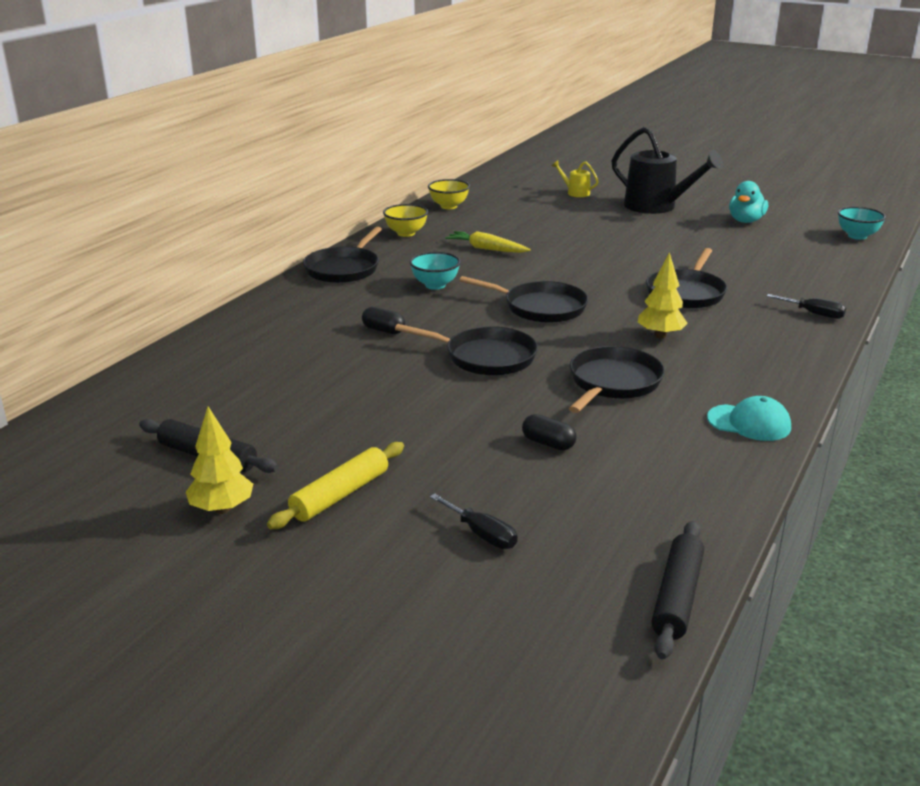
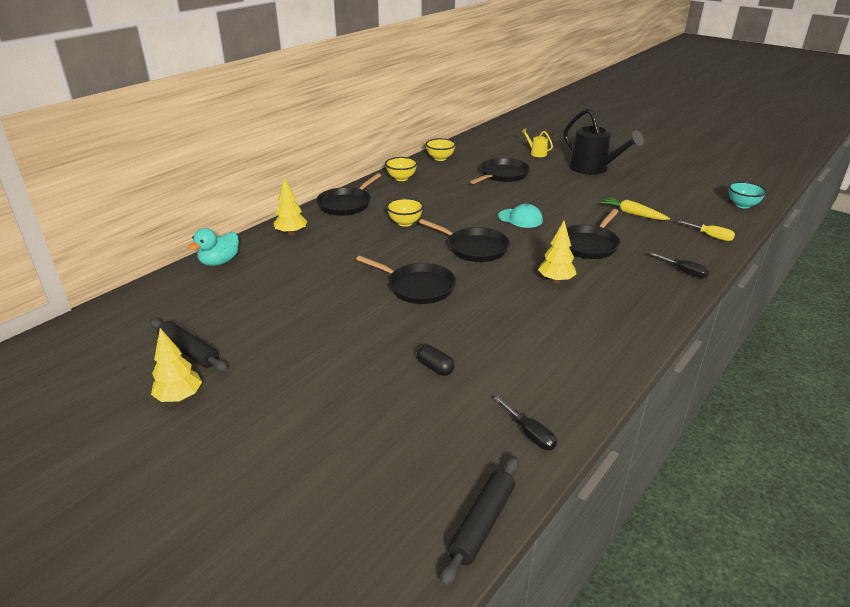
camera: 10 degrees right, 5 degrees up
(283, 308) = (291, 233): none -> yellow tree
(340, 495) = (266, 395): yellow rolling pin -> none
(383, 330) = (353, 257): black capsule -> none
(435, 285) = (405, 223): turquoise bowl -> yellow bowl
(482, 534) = (354, 444): black screwdriver -> black screwdriver (530, 434)
(486, 249) = (454, 195): yellow carrot -> yellow carrot (632, 214)
(613, 382) = (504, 318): black pan -> black pan (502, 175)
(745, 221) = (658, 185): turquoise duck -> turquoise duck (219, 262)
(749, 423) = (597, 366): turquoise cap -> turquoise cap (520, 218)
(832, 273) = (711, 236): none -> yellow screwdriver

